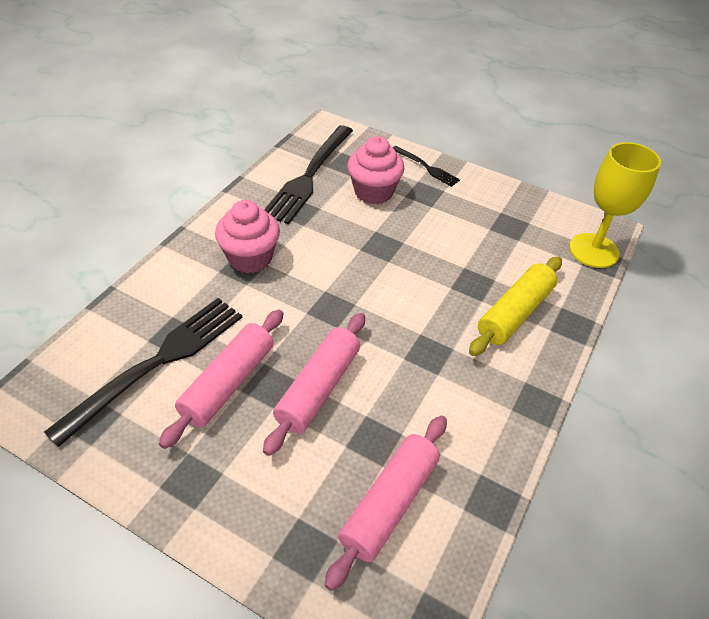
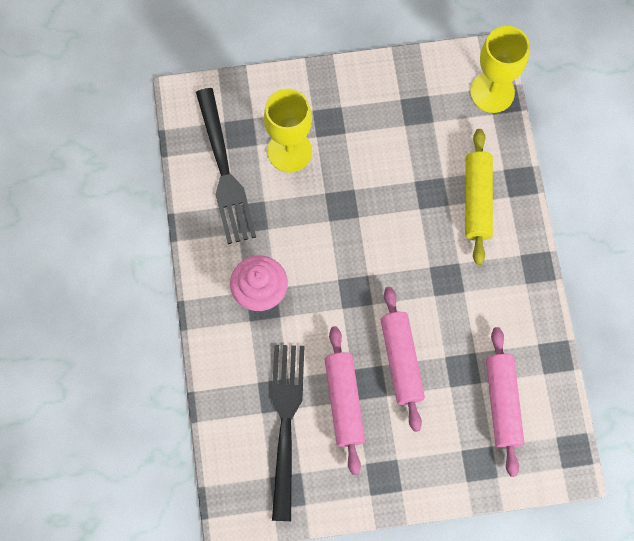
camera: 35 degrees left, 25 degrees up
(373, 192) = (289, 151): pink cupcake -> yellow goblet
(427, 167) = (307, 88): black fork -> none

